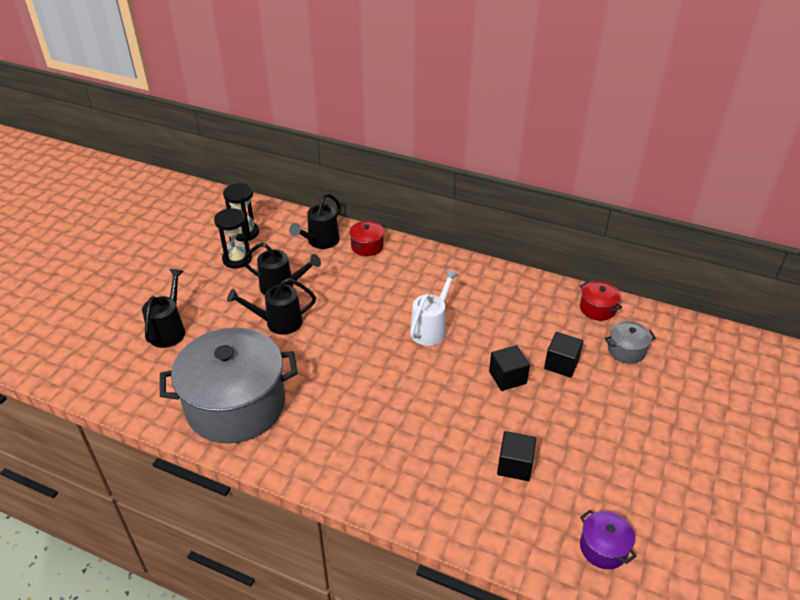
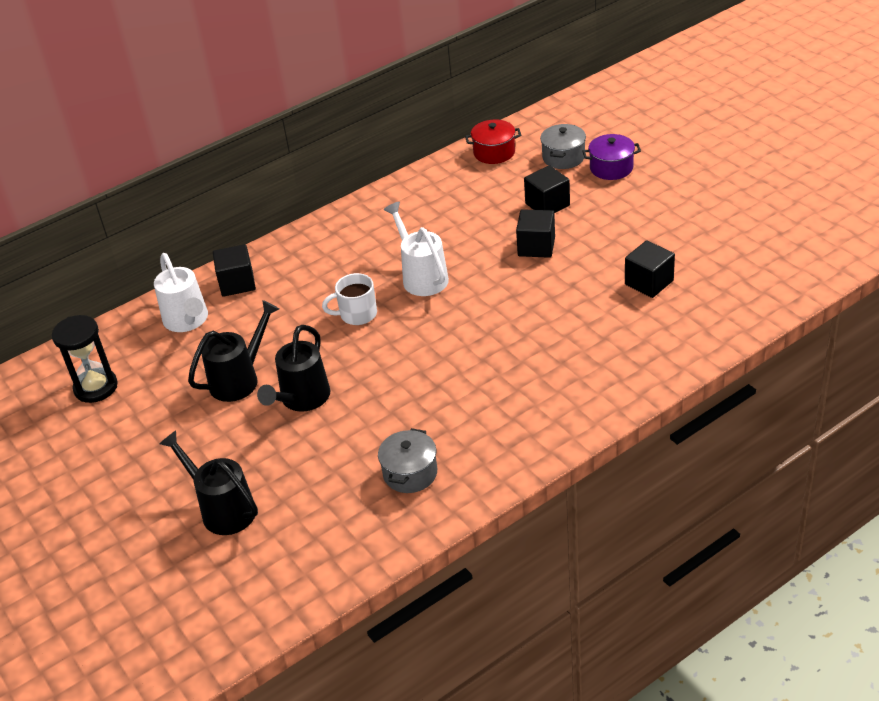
camera: 55 degrees left, 0 degrees up
(236, 405) = (410, 473): grey pot -> grey pot, size x0.41
(237, 259) = (144, 408): black hourglass -> none
(320, 242) = (188, 321): black watering can -> white watering can
(367, 246) = (237, 283): red pot -> black cube
(372, 313) = (357, 314): none -> white mug
(603, 548) = (772, 263): purple pot -> purple pot (611, 168)

